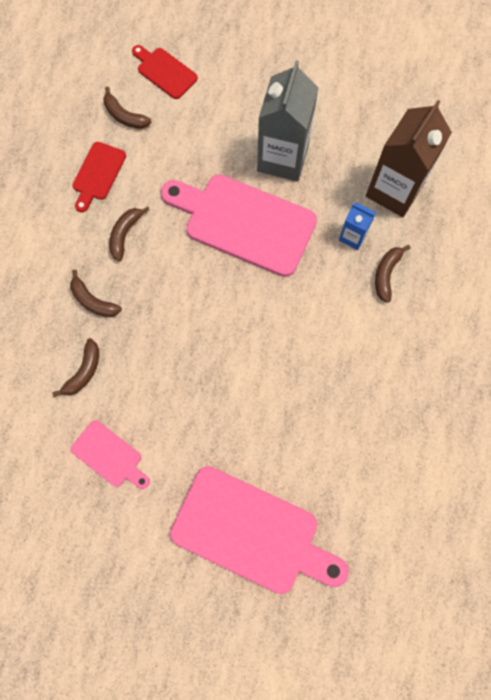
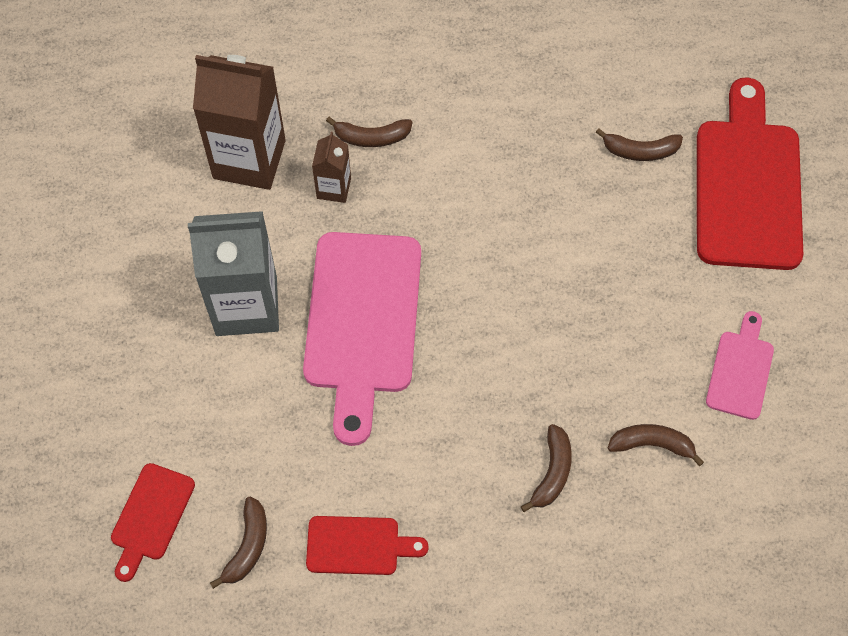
camera: 110 degrees left, 10 degrees down
(125, 234) = (438, 469): brown banana -> brown banana (640, 151)
(251, 532) = (747, 186): pink cutting board -> red cutting board
(353, 236) = (334, 188): blue carton -> brown carton

